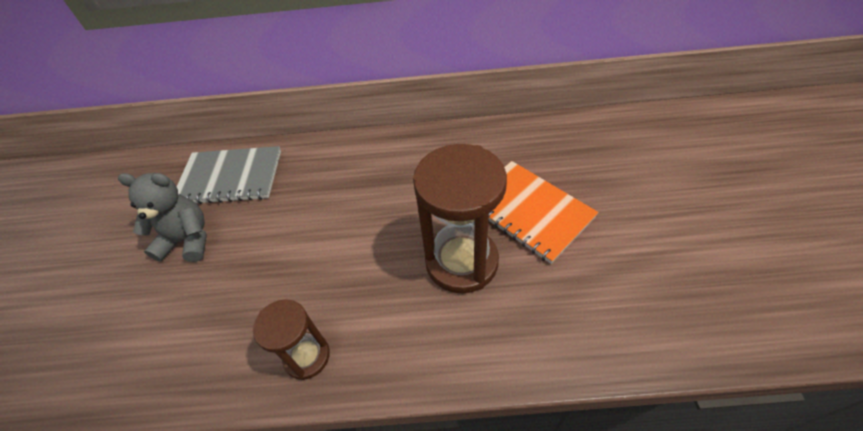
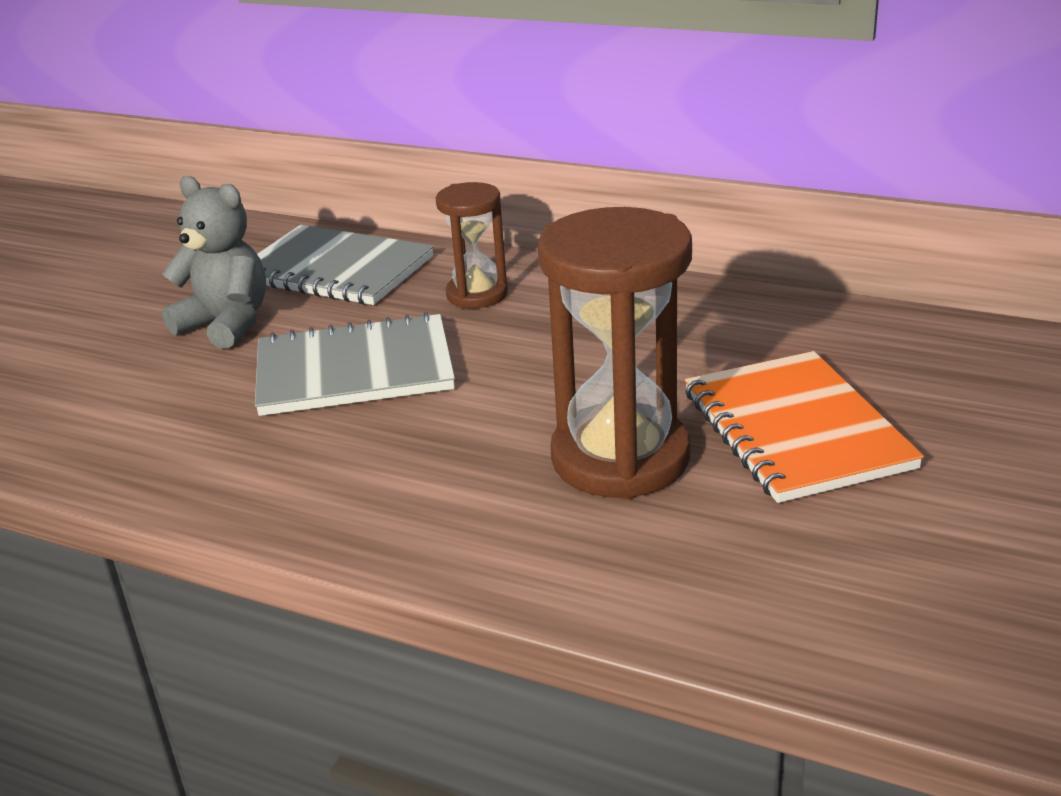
camera: 25 degrees right, 20 degrees down
(285, 250) = (354, 370): none -> grey notebook
(307, 356) = (297, 492): brown hourglass -> brown hourglass (477, 294)

